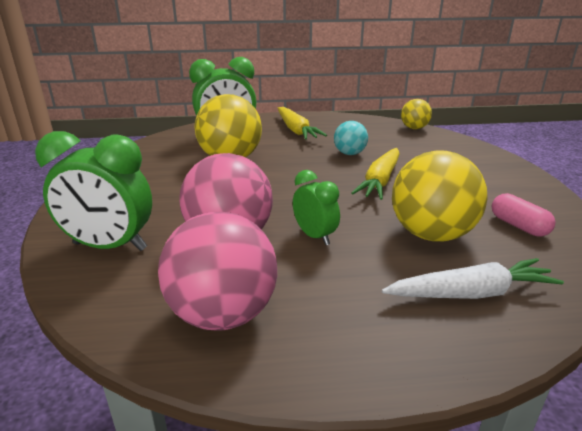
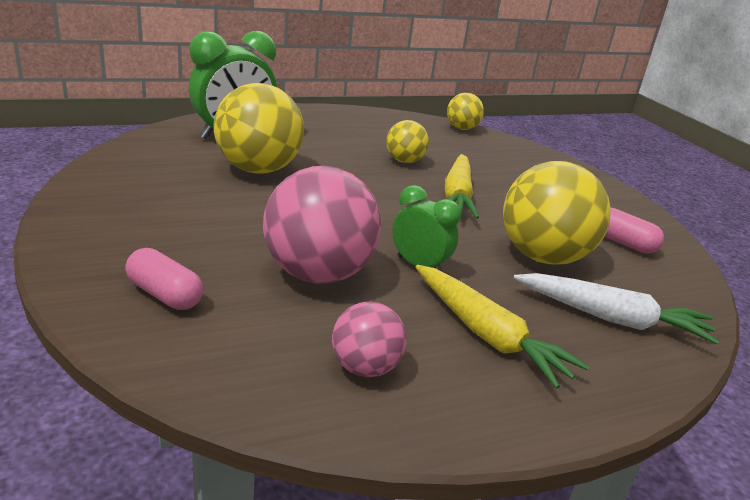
camera: 20 degrees left, 0 degrees up
(110, 246) = (164, 295): green clock -> pink capsule
(223, 314) = (365, 367): pink ball -> pink ball, size x0.53
(296, 130) = (322, 130): yellow carrot -> yellow carrot (487, 335)
(349, 153) = (404, 161): turquoise ball -> yellow ball
(471, 293) = (612, 319): white carrot -> white carrot turned 45 degrees clockwise

